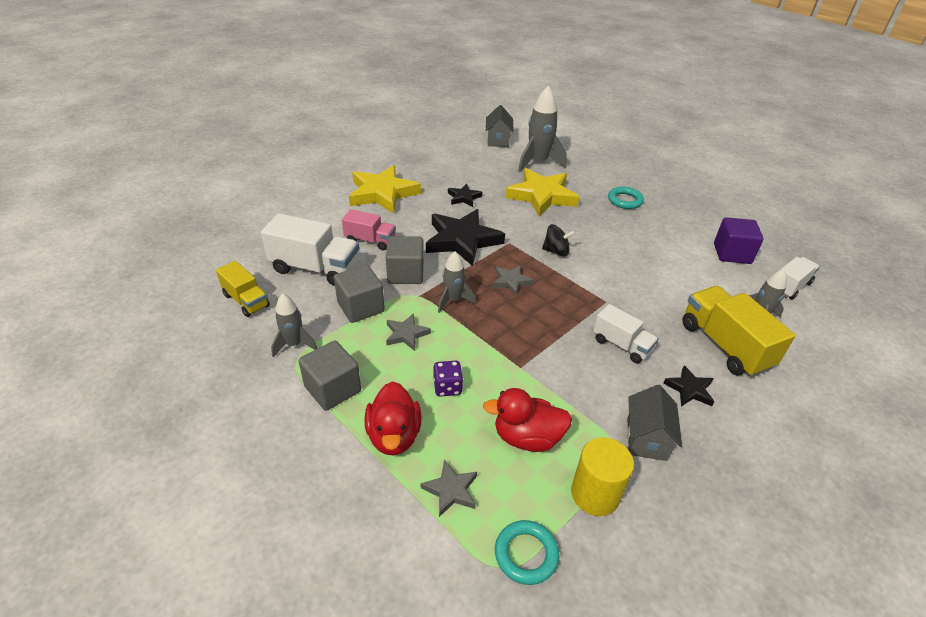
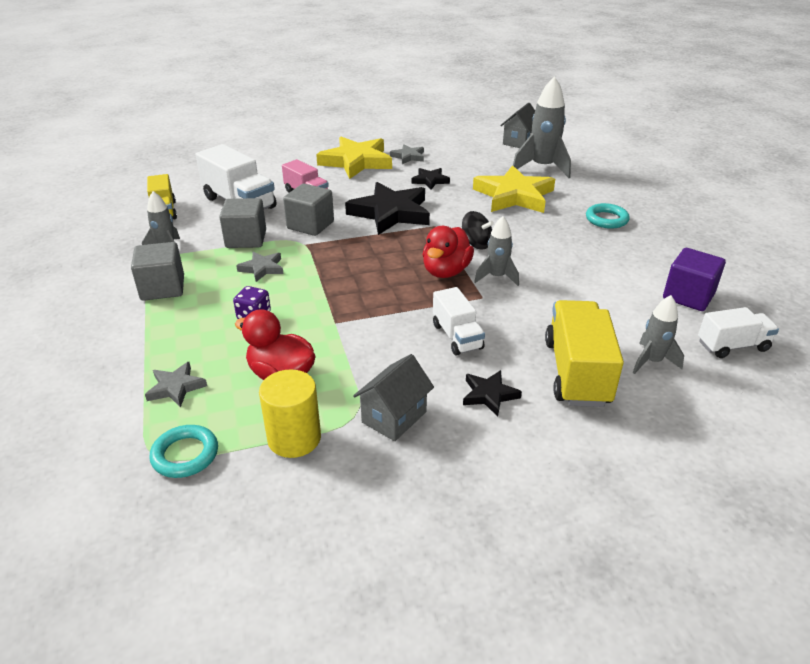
camera: 30 degrees right, 5 degrees down
(394, 435) = (174, 334): red duck -> red duck (446, 271)
(453, 300) = (330, 256): grey rocket -> grey rocket (497, 277)
(511, 281) = (402, 256): grey star -> grey star (408, 157)

